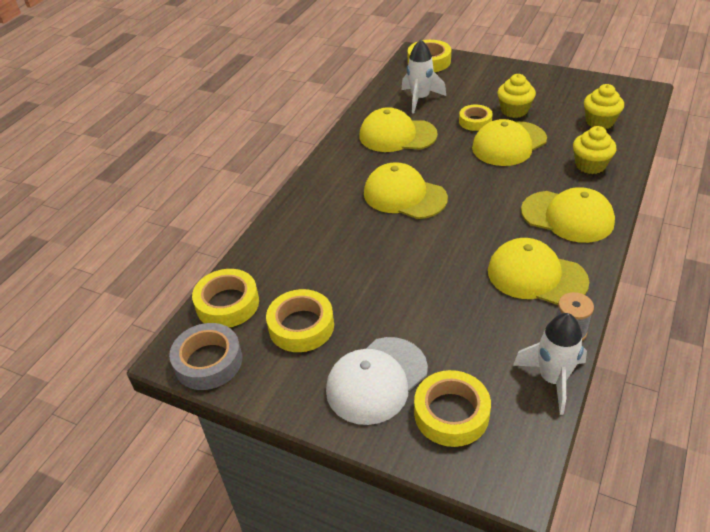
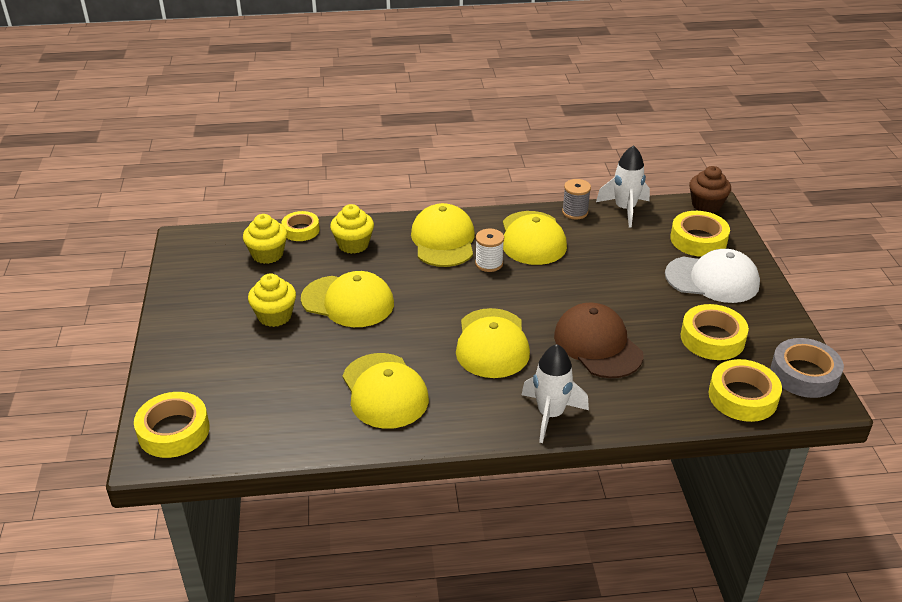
camera: 125 degrees left, 5 degrees down
(355, 250) = (597, 345): none -> brown cap
(420, 99) = (287, 402): white rocket -> white rocket (550, 414)
(475, 121) = (315, 338): yellow tape -> yellow tape (301, 230)
(511, 231) = (489, 263): none -> white spool
(519, 473) = (706, 205): none -> brown cupcake

